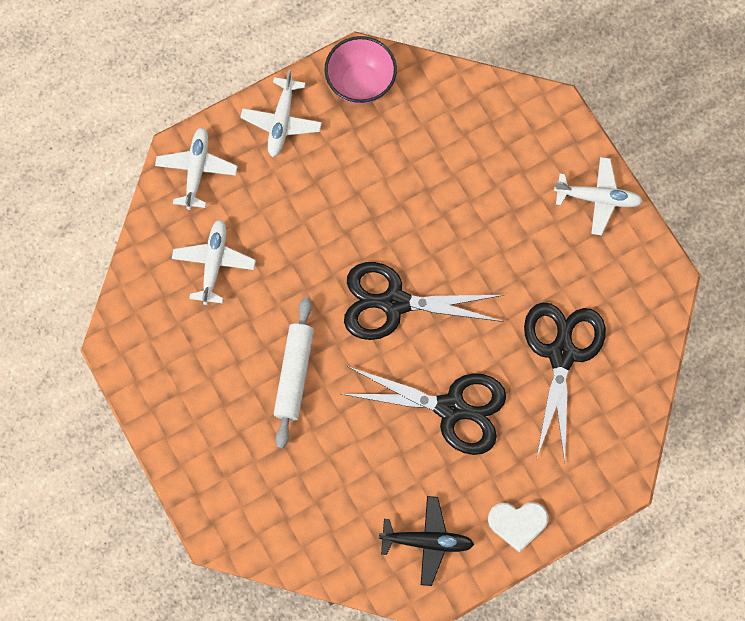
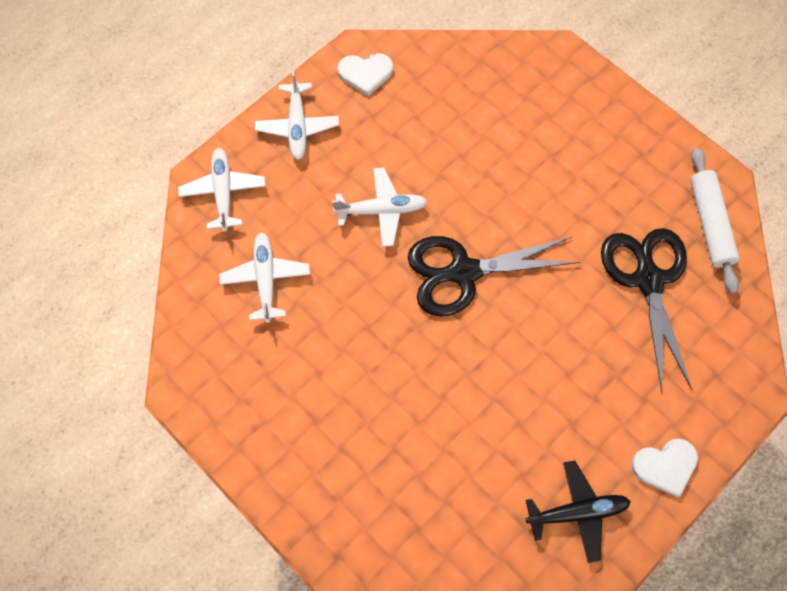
camera: 15 degrees left, 5 degrees down
(294, 374) = (381, 371): white rolling pin -> white rolling pin (709, 224)
(360, 83) = (365, 73): pink bowl -> white heart
(451, 408) = (556, 363): black scissors -> none
(598, 198) = (629, 124): white plane -> white plane (381, 210)

